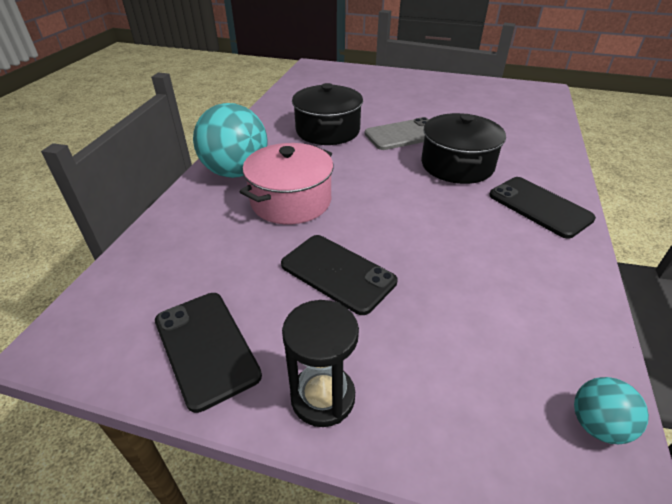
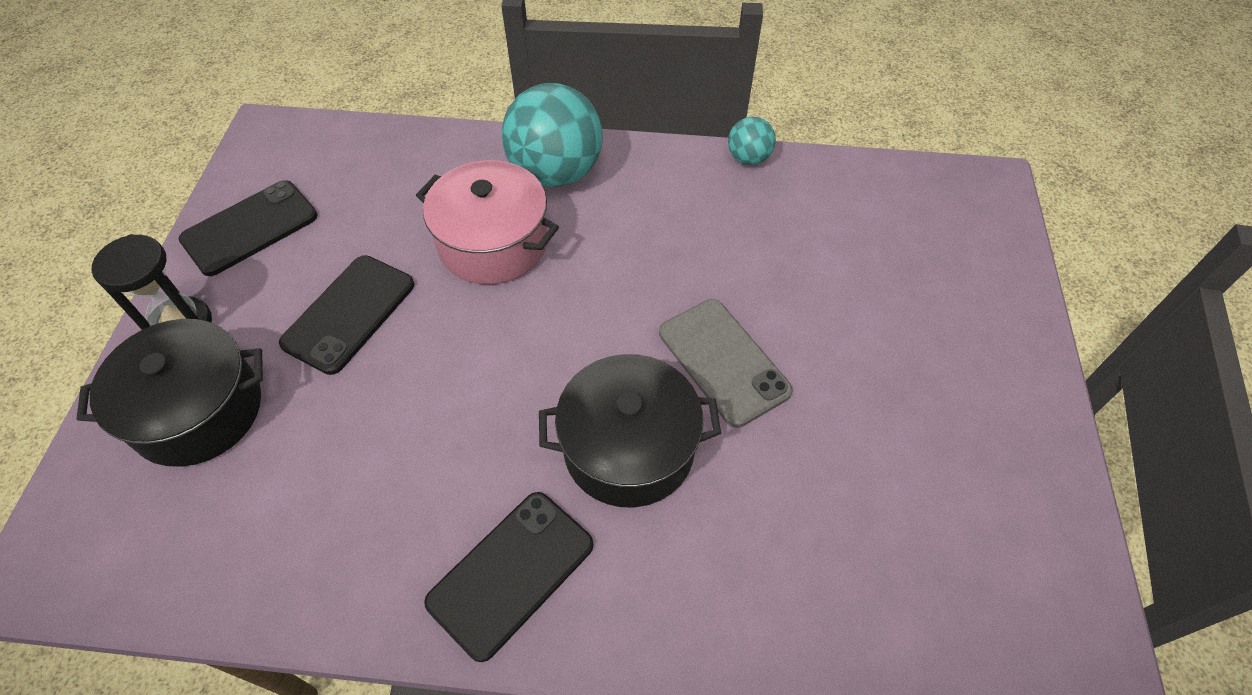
camera: 80 degrees right, 15 degrees up
(328, 131) = (706, 251): black pot -> black pot (198, 411)
(597, 425) = (108, 569): turquoise ball -> turquoise ball (748, 158)

